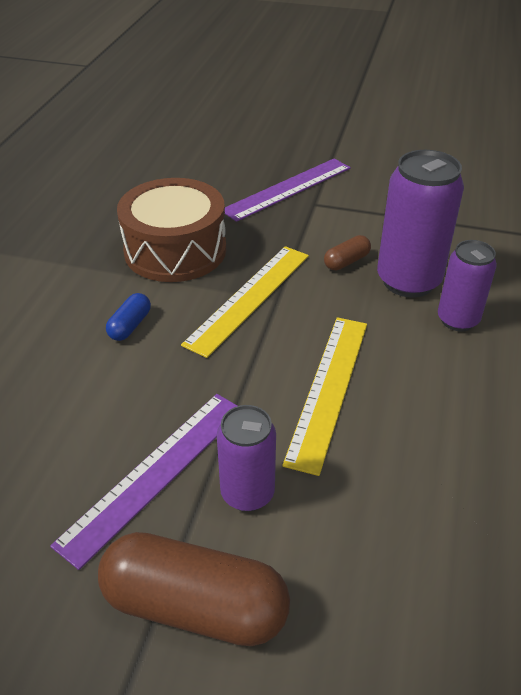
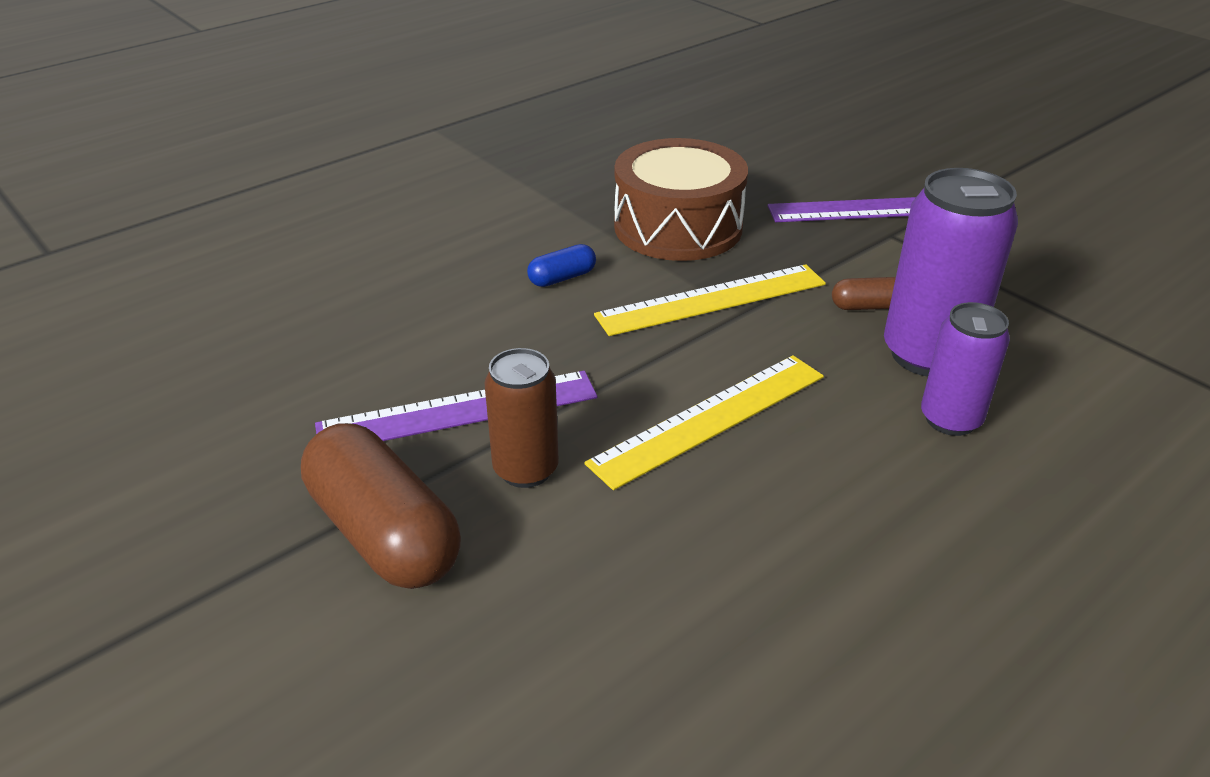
camera: 35 degrees right, 5 degrees down
(247, 493) = (526, 469): purple can -> brown can

